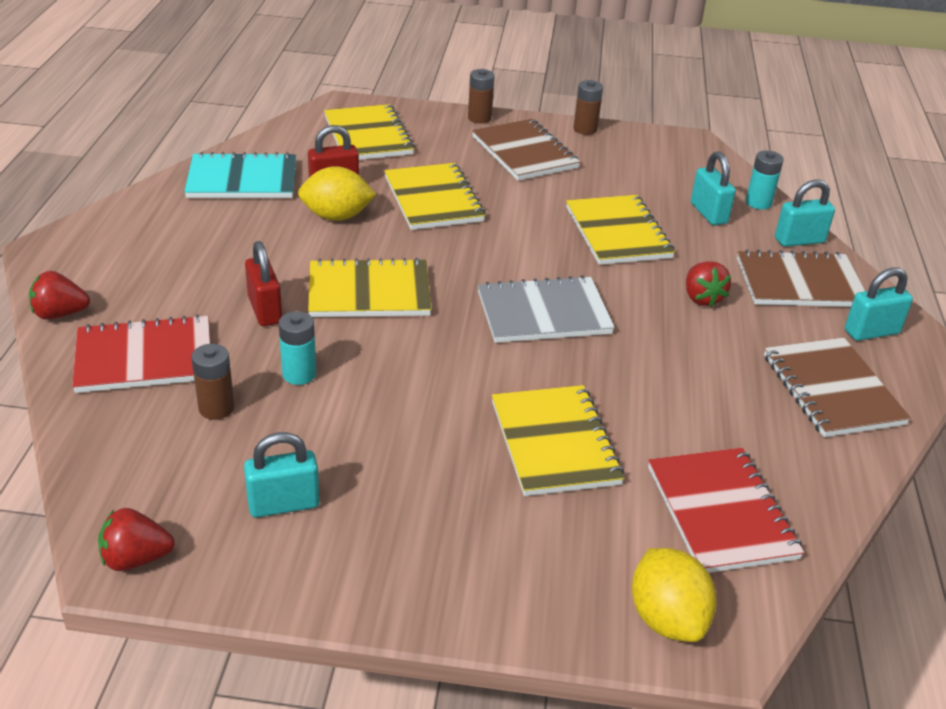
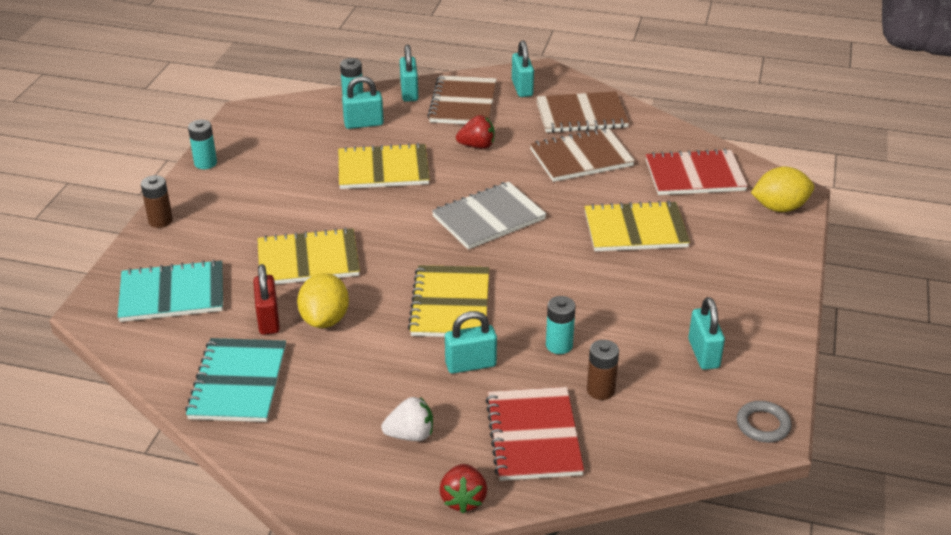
camera: 80 degrees left, 0 degrees up
(136, 559) = (763, 425): red strawberry -> grey ring
(158, 277) = (410, 435): none -> white strawberry
(265, 310) = (470, 364): red padlock -> turquoise padlock
(368, 136) = (172, 294): yellow notebook -> turquoise notebook
(524, 152) = (238, 201): brown notebook -> brown notebook (581, 158)
(543, 313) = (488, 218): grey notebook -> grey notebook turned 60 degrees clockwise
(585, 129) = (205, 163): brown battery -> turquoise battery

